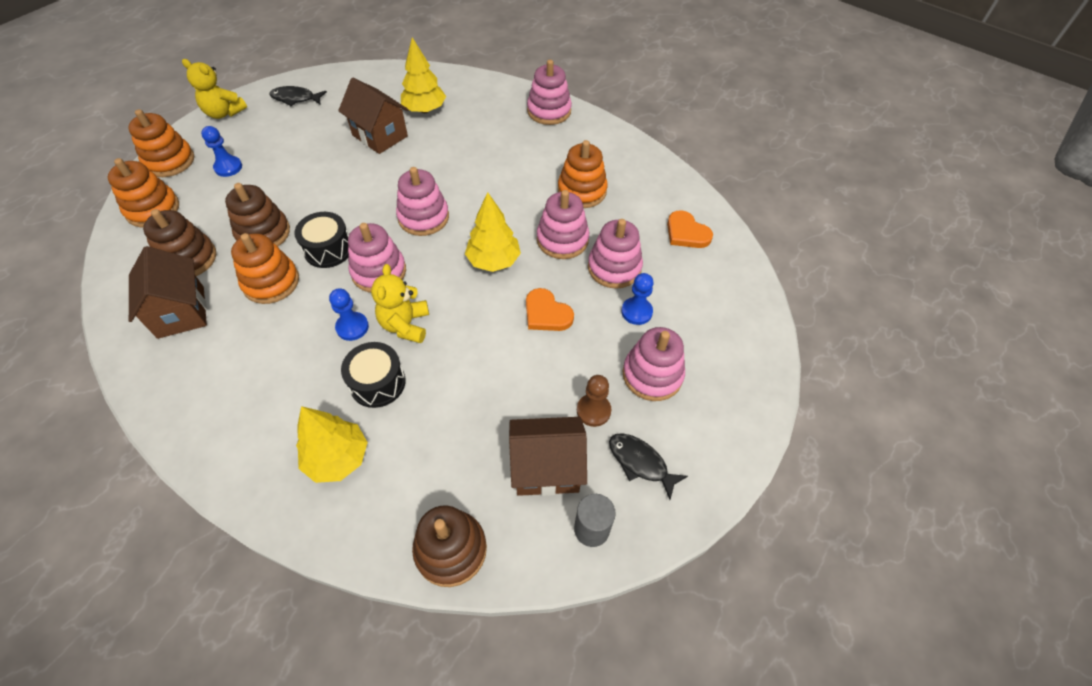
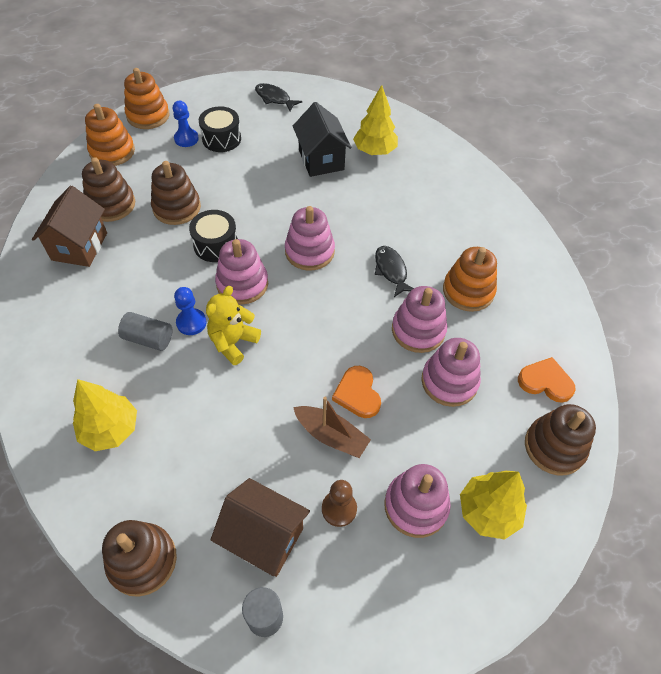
camera: 30 degrees right, 0 degrees up
(224, 113) = (212, 90): yellow teddy bear -> none
(271, 282) = (156, 253): orange stacking toy -> none
(318, 361) = (148, 339): none -> grey cylinder
(377, 383) = (180, 382): black drum -> black drum (221, 139)
(380, 136) = (321, 160): brown house -> black house
(493, 261) = (343, 320): yellow tree -> yellow tree (488, 511)
(547, 357) = (331, 436): none -> brown boat
(549, 111) = (488, 198): pink stacking toy -> none
(636, 312) = (442, 436): blue pawn -> none
(640, 463) = (348, 583): black fish -> black fish (391, 270)
(686, 233) = (545, 382): orange heart -> orange heart turned 120 degrees clockwise
(724, 277) = (554, 447): none -> brown stacking toy

